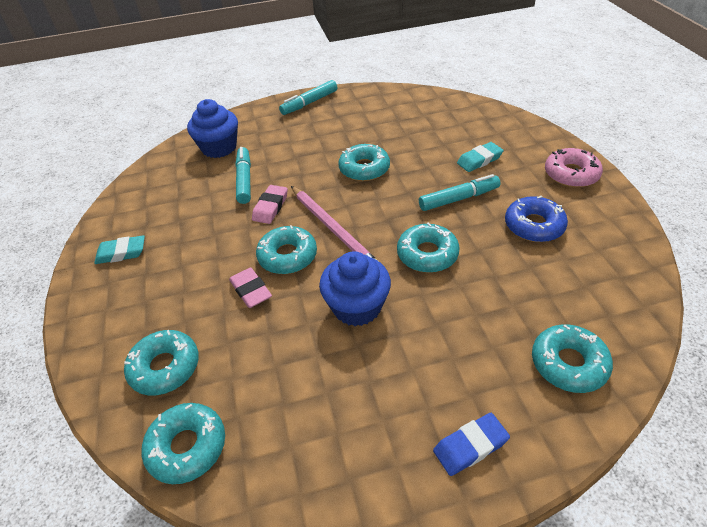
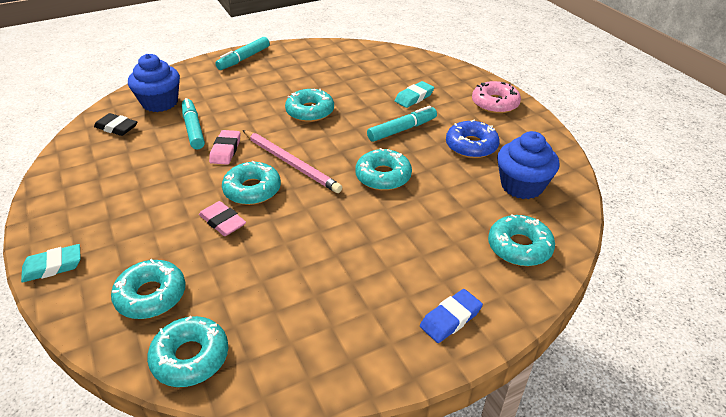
camera: 15 degrees left, 5 degrees down
(121, 253) = (78, 203): turquoise eraser -> turquoise eraser (53, 266)
(173, 172) = (116, 128): none -> black eraser
(357, 307) = (328, 224): blue cupcake -> blue cupcake (522, 185)

